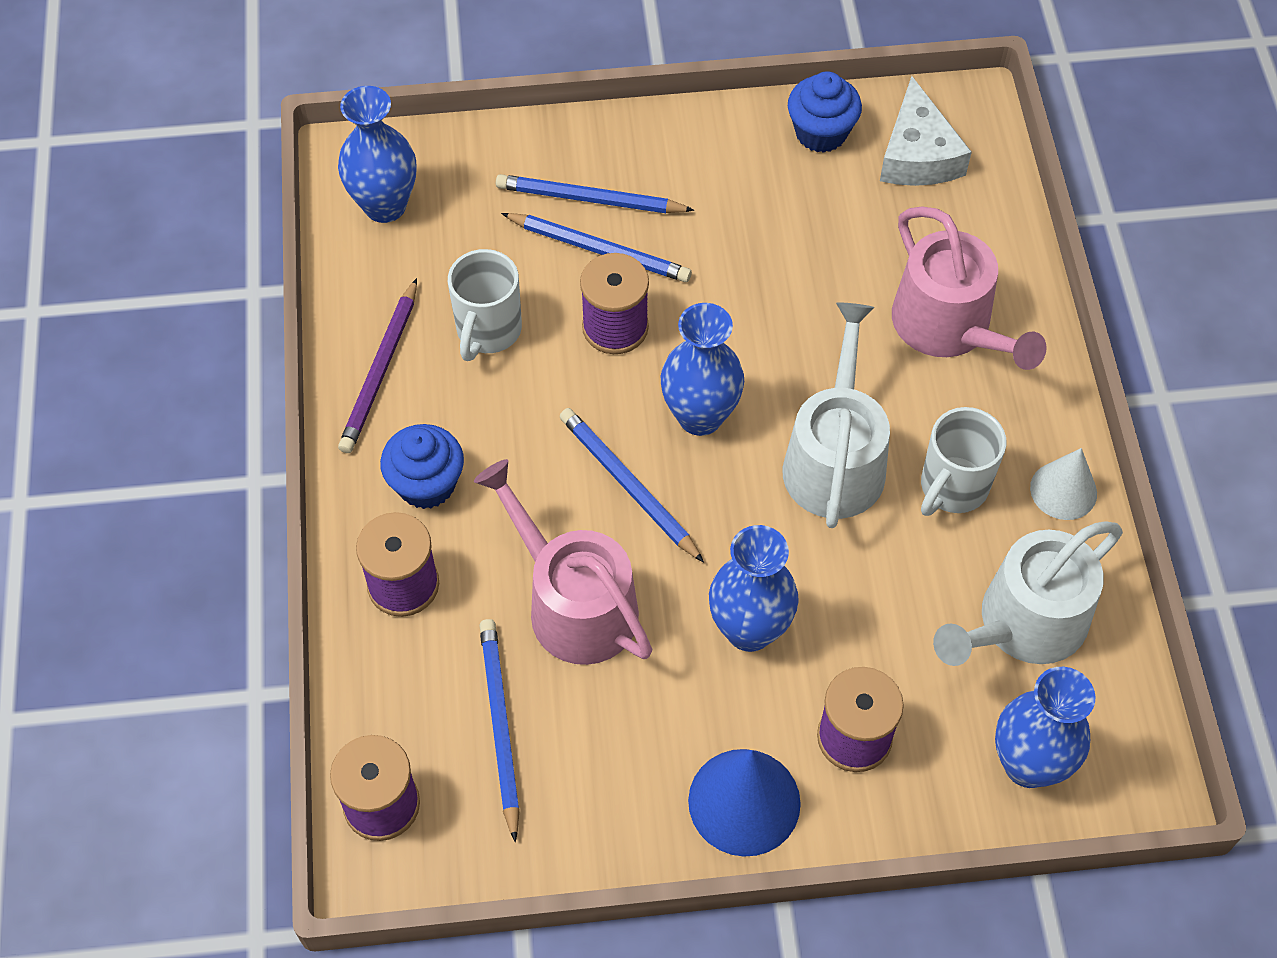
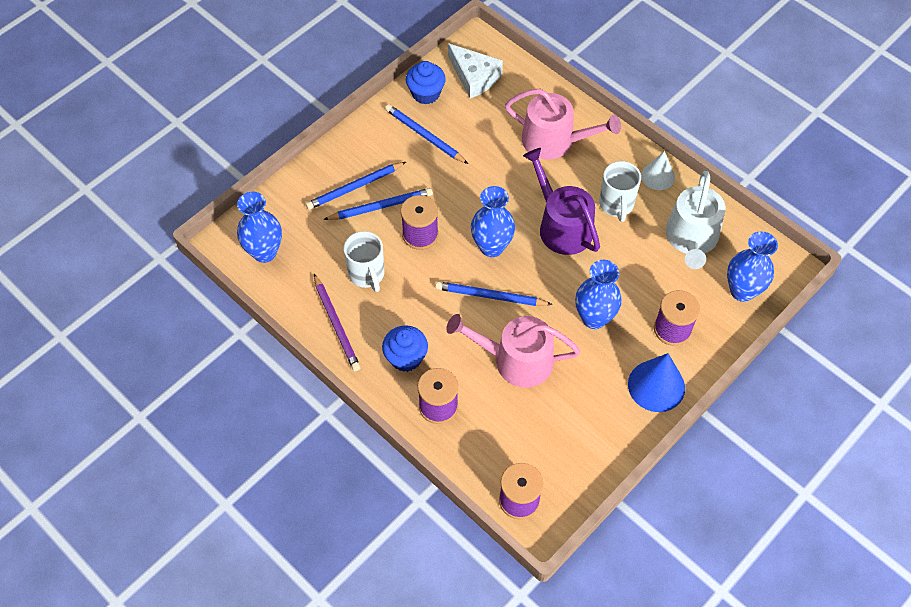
camera: 40 degrees left, 0 degrees up
(500, 726) = (535, 431): blue pencil -> blue pencil (425, 136)
(835, 459) = (561, 226): white watering can -> purple watering can

